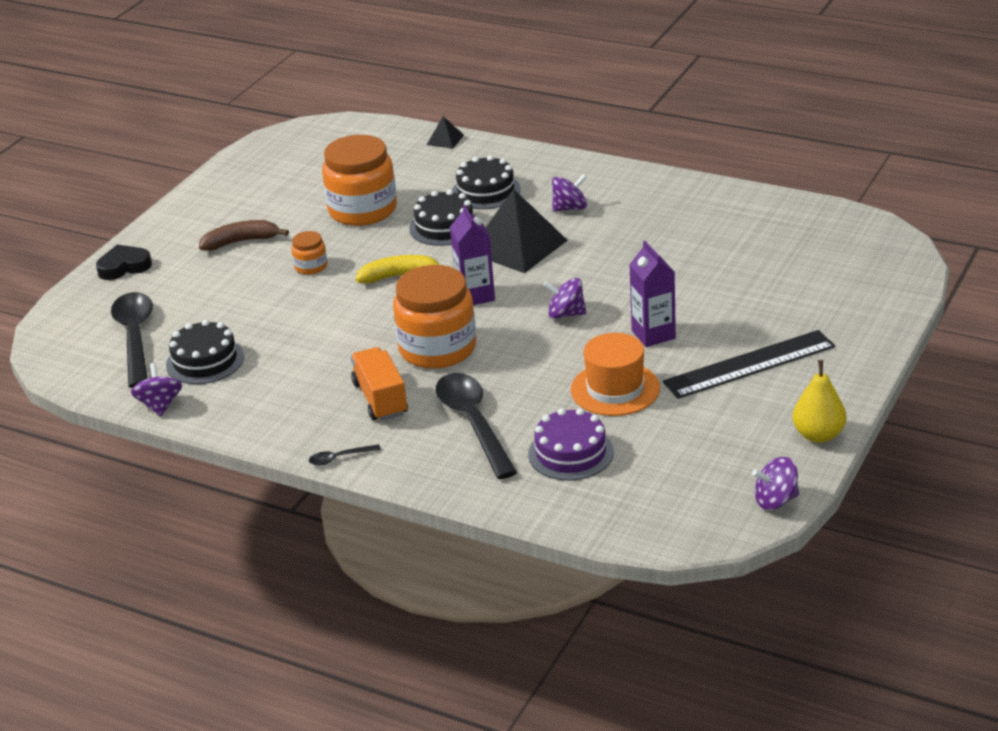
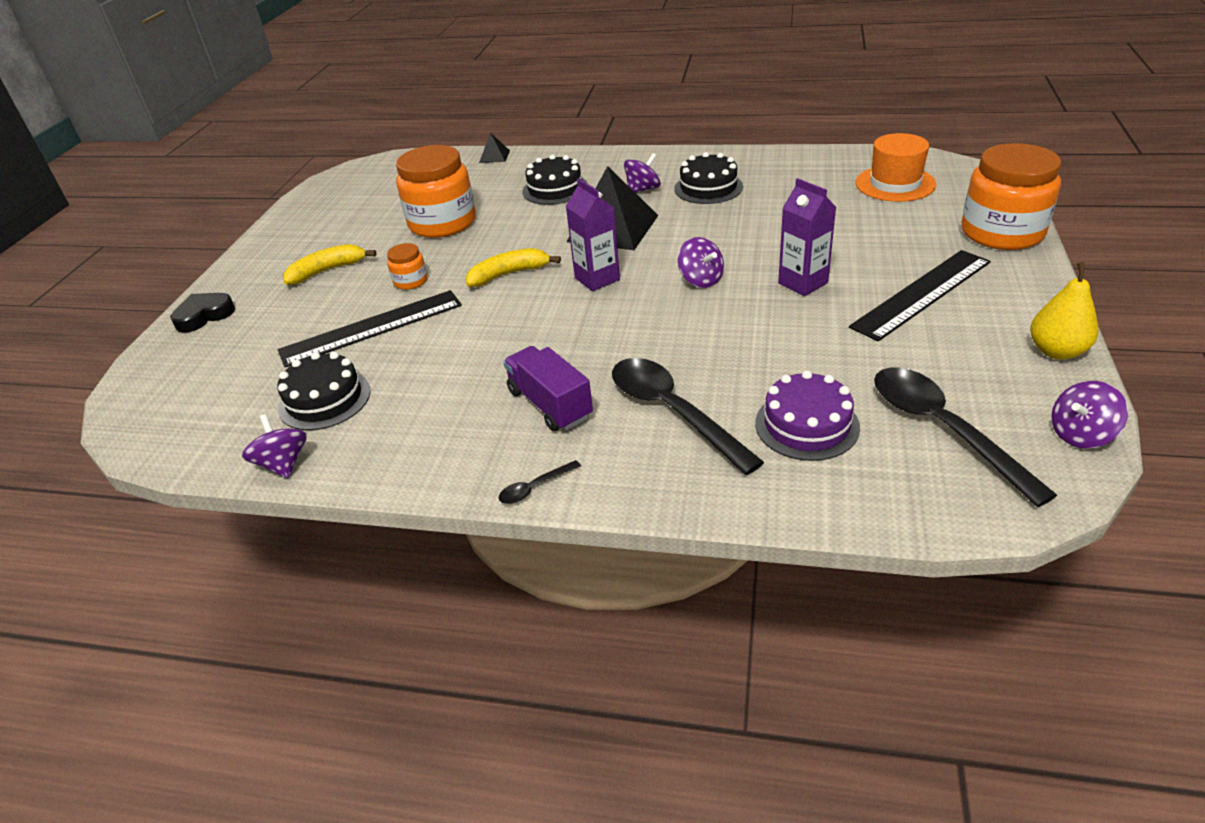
camera: 15 degrees left, 5 degrees up
(135, 337) = (233, 388): black spoon -> black spoon (942, 428)
(241, 242) = (327, 271): brown banana -> yellow banana
(262, 305) = (371, 328): none -> black ruler
(380, 399) = (550, 404): orange truck -> purple truck
(437, 348) = (586, 337): orange jar -> orange jar (1002, 232)
(444, 226) = (531, 223): black cake -> black cake (708, 188)
(566, 314) = (701, 280): purple spinning top -> purple spinning top turned 120 degrees counterclockwise
(615, 389) = (804, 344): orange hat -> orange hat (895, 184)

